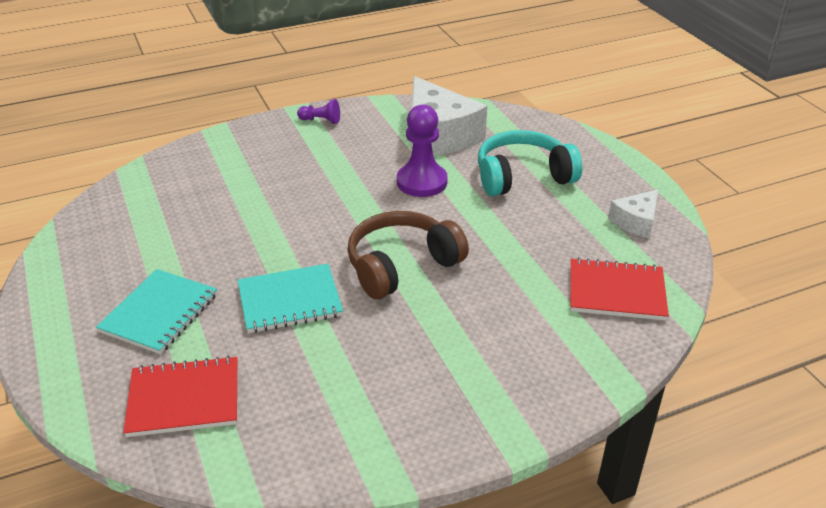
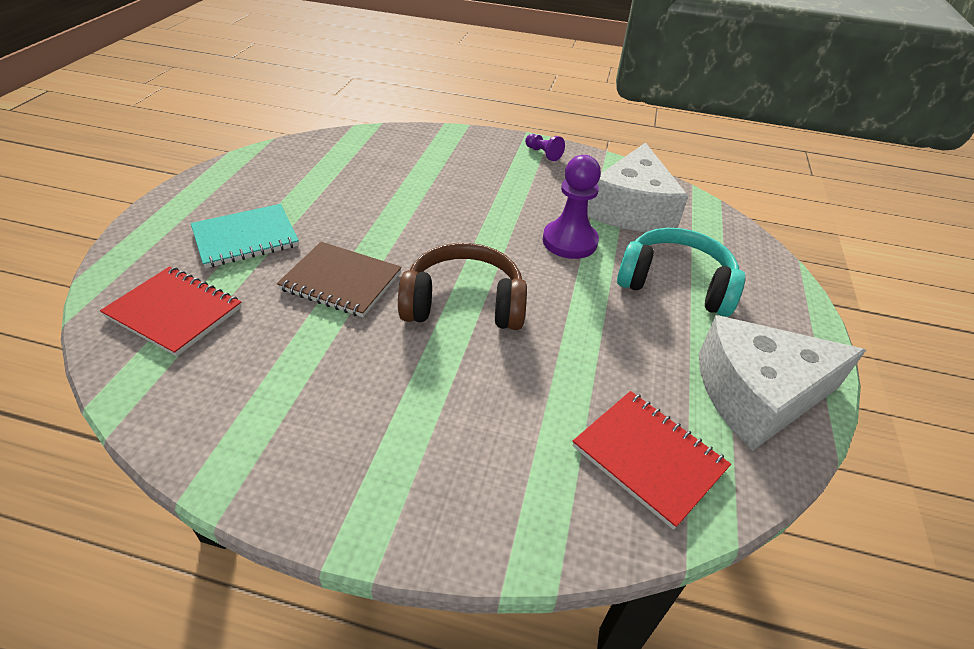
camera: 35 degrees right, 5 degrees up
(290, 301) = (341, 281): turquoise notebook -> brown notebook
(636, 222) = (757, 395): white cheese -> white cheese, size x1.96

